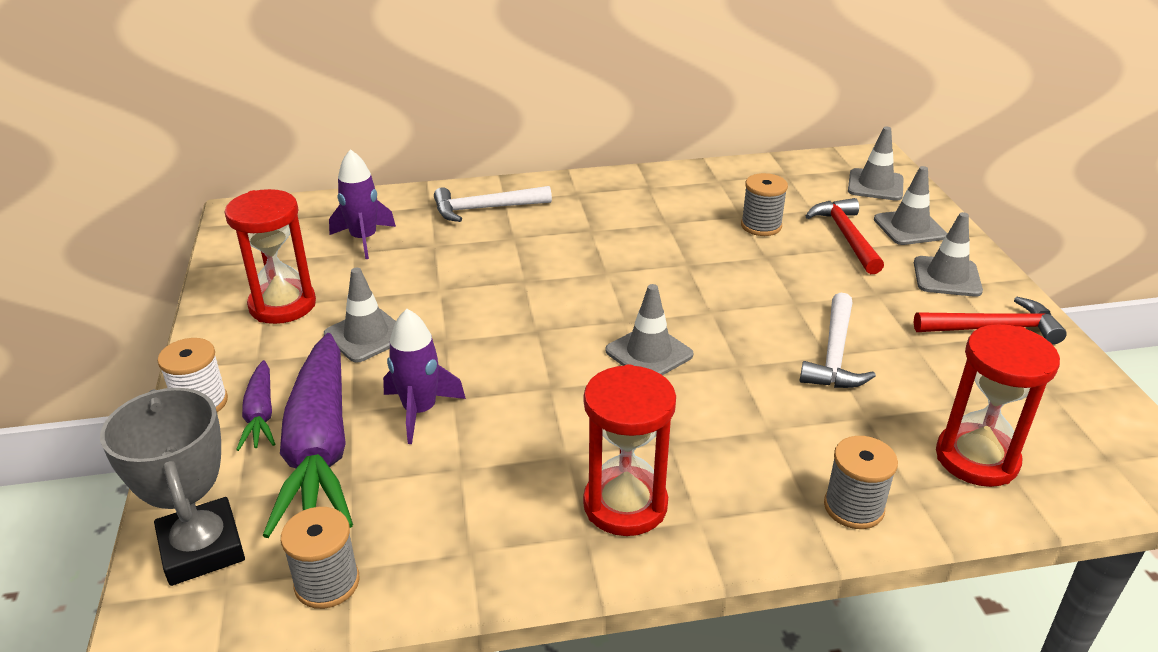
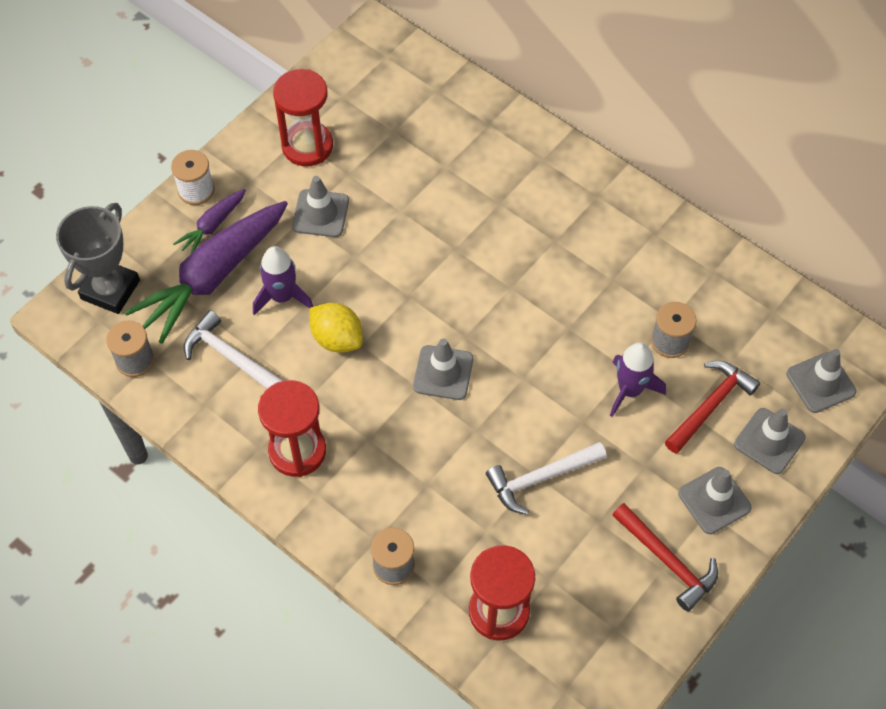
camera: 50 degrees right, 25 degrees up
(364, 239) = (413, 123): purple rocket -> purple rocket (630, 390)
(485, 209) = (518, 158): white hammer -> white hammer (230, 357)
(522, 400) = (337, 339): none -> yellow lemon

